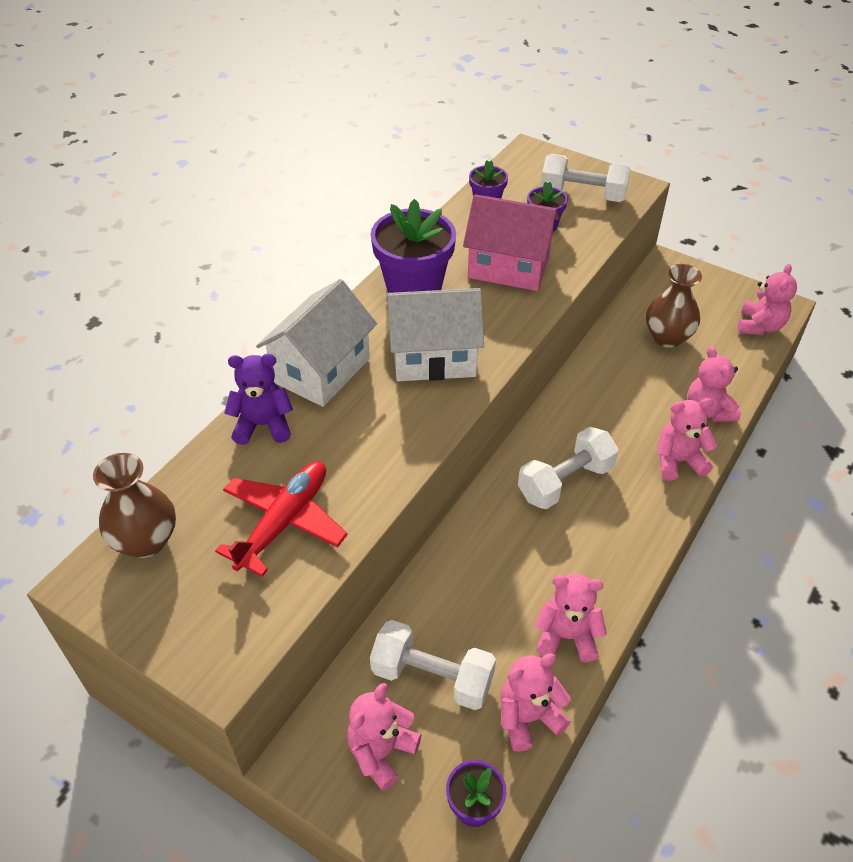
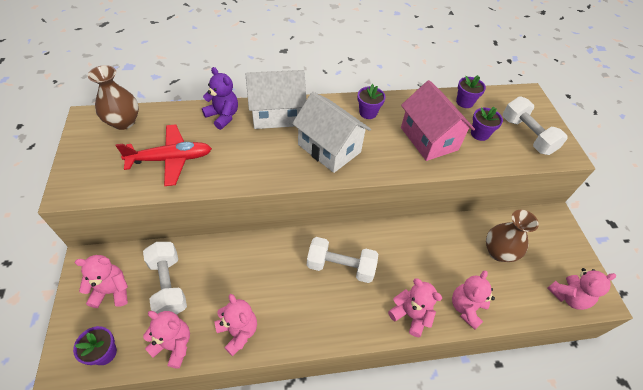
camera: 45 degrees right, 5 degrees up
(414, 288) = (368, 113): purple flower pot -> purple flower pot, size x0.52

